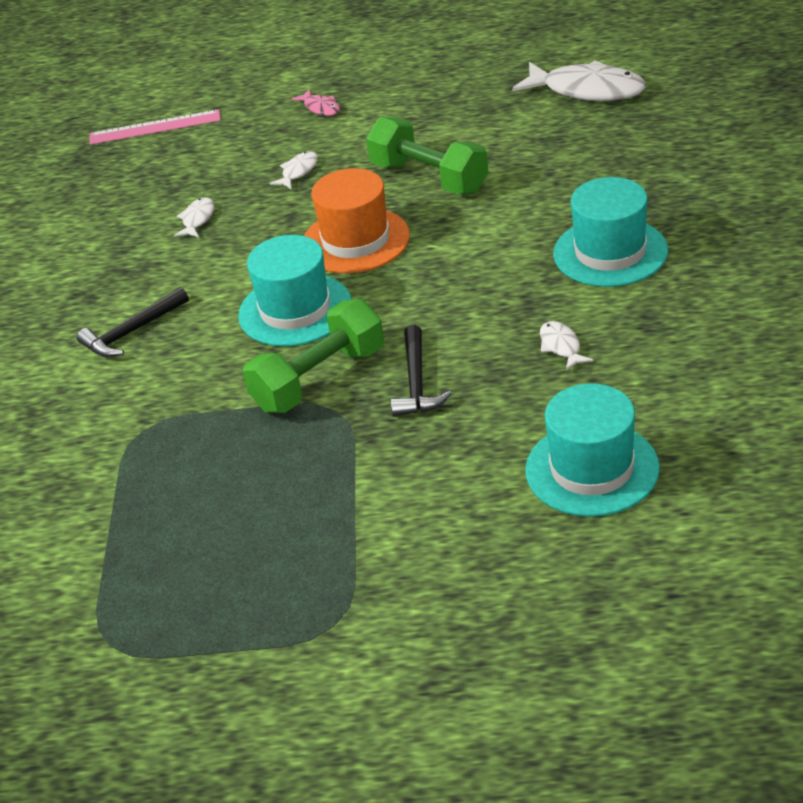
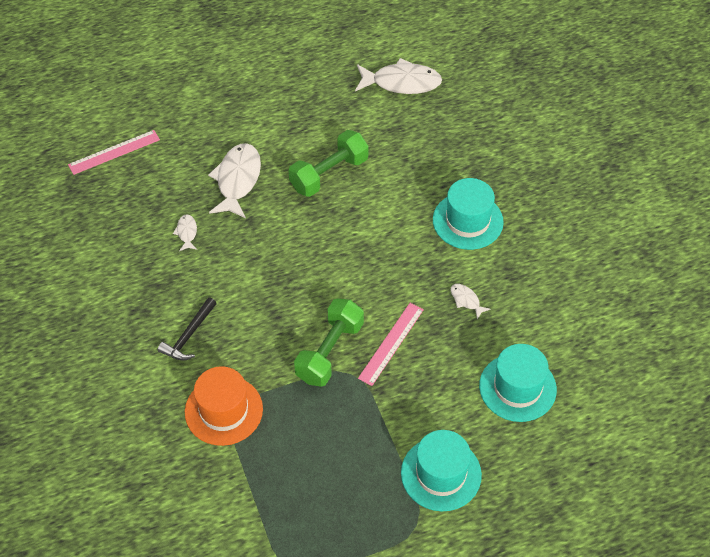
camera: 25 degrees left, 15 degrees up
(295, 310) = (289, 299): turquoise hat -> turquoise hat (441, 474)
(298, 171) = (237, 180): white fish -> white fish, size x2.14
(320, 108) = (226, 119): pink fish -> none
(355, 240) = (303, 235): orange hat -> orange hat (223, 410)
(417, 383) = (391, 343): black hammer -> pink ruler
(429, 178) = (329, 174): green dumbbell -> green dumbbell turned 60 degrees counterclockwise

